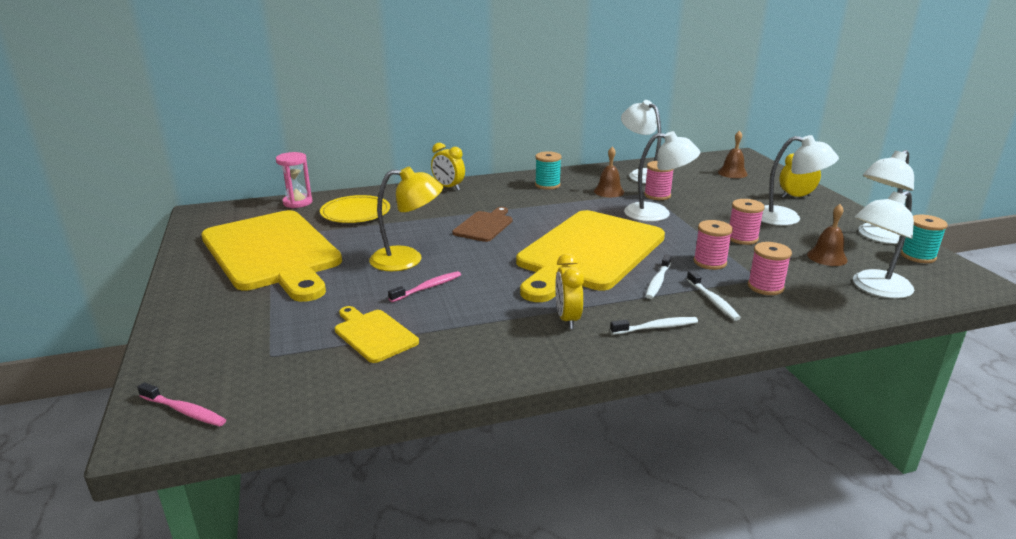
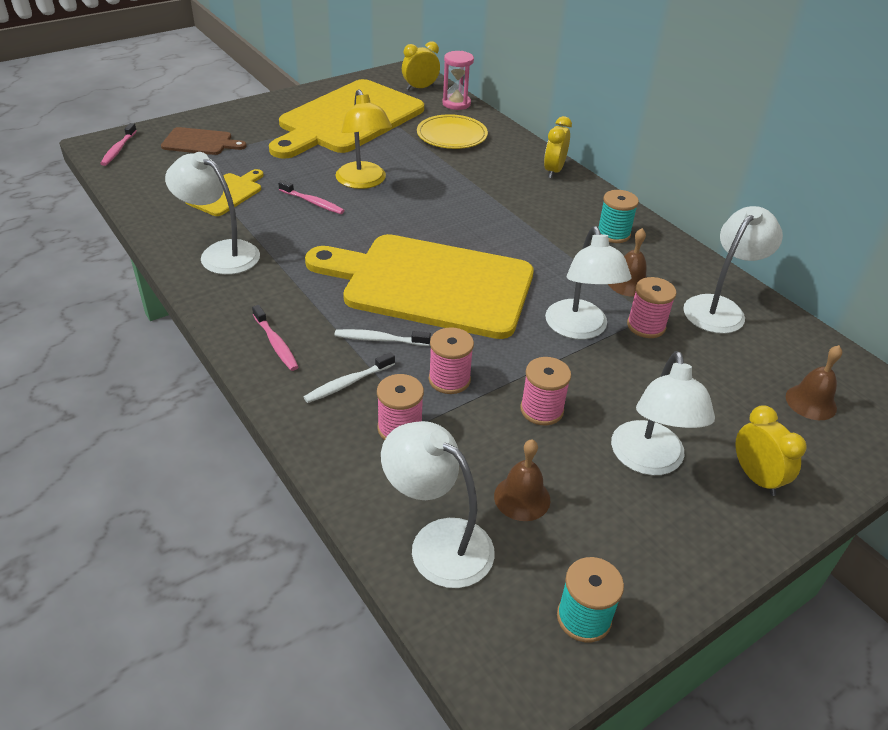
camera: 70 degrees right, 15 degrees up
(484, 225) = (464, 209): brown cutting board -> brown cutting board (200, 142)
(567, 319) = (278, 286): yellow clock -> yellow clock (420, 88)
(656, 327) = (276, 343): white toothbrush -> pink toothbrush
(879, 237) = (639, 574): white lamp -> white lamp (220, 253)

